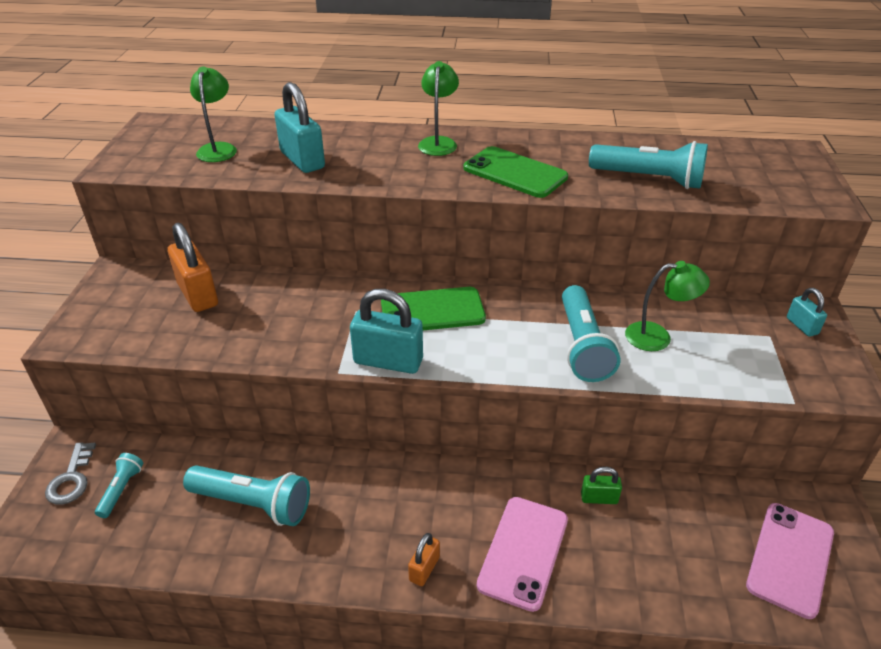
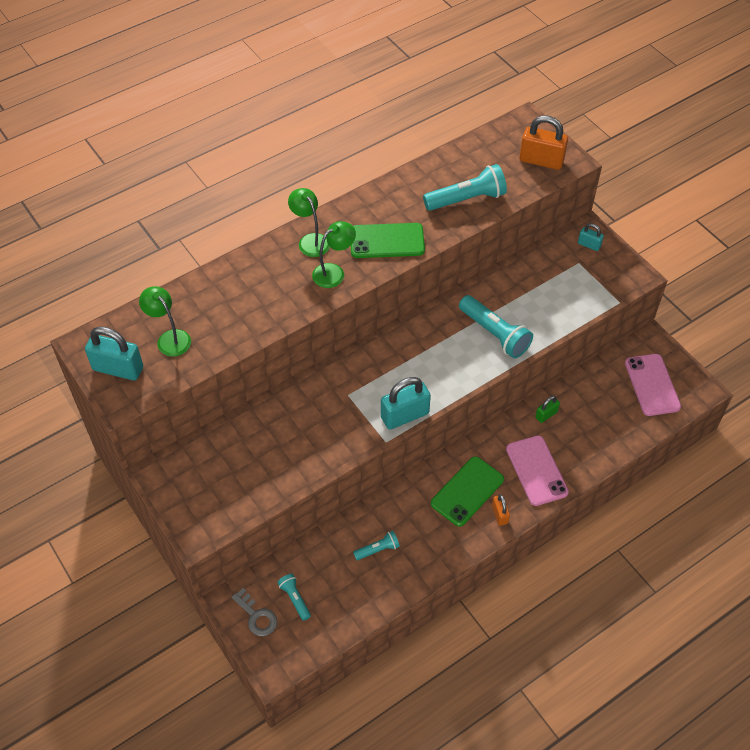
camera: 40 degrees left, 15 degrees up
(198, 294) = (236, 450): orange padlock -> orange padlock (541, 160)
(252, 504) = (377, 549): turquoise flashlight -> turquoise flashlight, size x0.53
(302, 160) = (242, 312): turquoise padlock -> turquoise padlock (118, 368)
(432, 311) = (392, 364): green phone -> green phone (467, 491)
(658, 337) = (526, 301): green lamp -> green lamp (334, 272)

